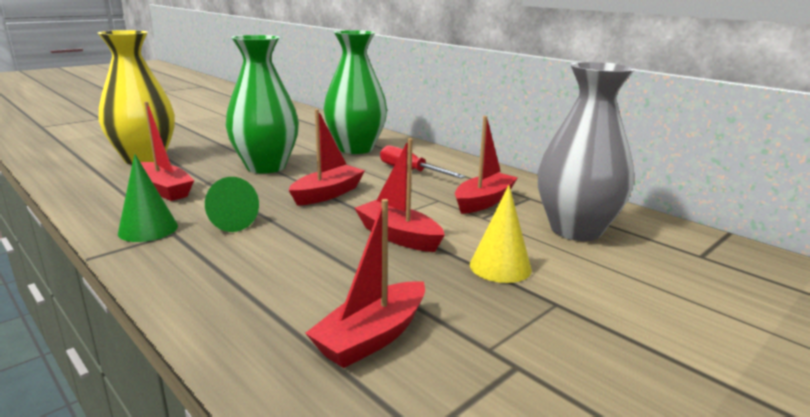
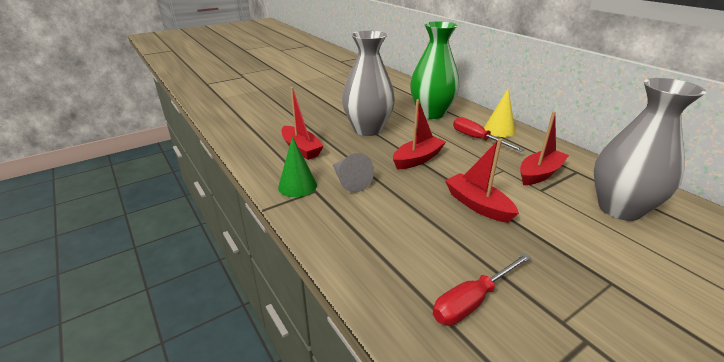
camera: 10 degrees right, 10 degrees up
(144, 159) = (281, 118): yellow vase -> none
(226, 221) = (349, 181): green cone -> grey cone
(266, 167) = (368, 129): green vase -> grey vase
(372, 337) = (472, 301): red boat -> red screwdriver
(500, 267) = (561, 242): yellow cone -> yellow cone (499, 130)

